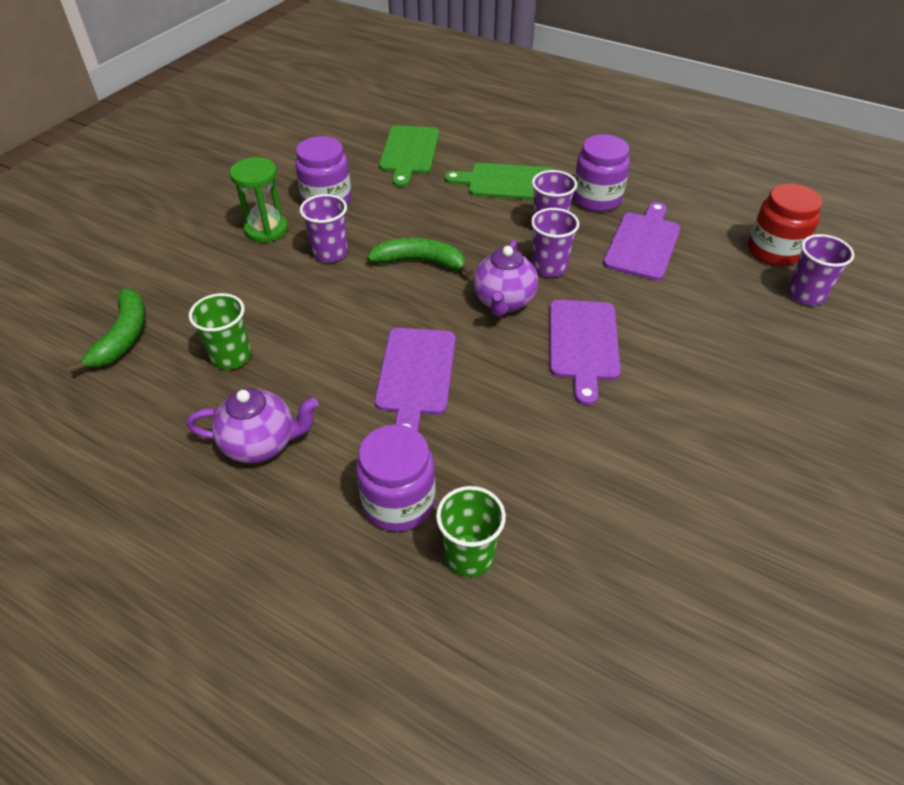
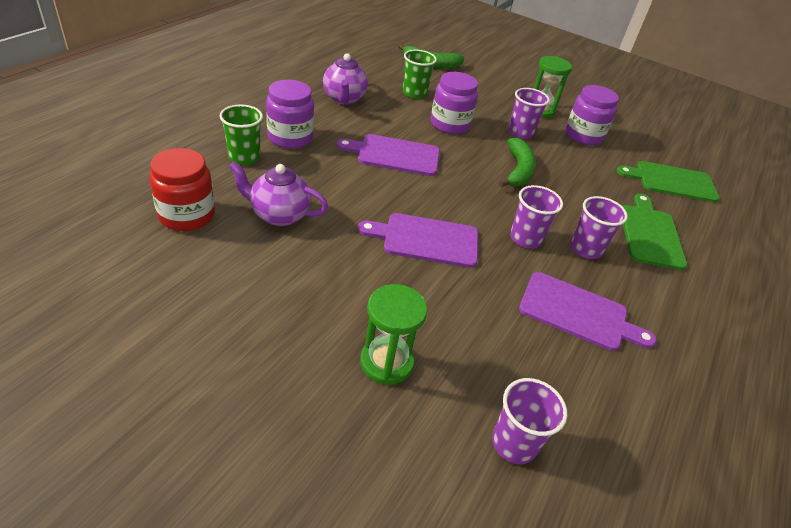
camera: 85 degrees right, 5 degrees down
(503, 302) = (475, 205): purple teapot -> purple teapot (279, 215)
(596, 199) = (647, 293): purple jar -> purple jar (449, 124)
(771, 372) = (386, 362): none -> green hourglass
(774, 251) = (595, 438): red jar -> red jar (187, 215)

